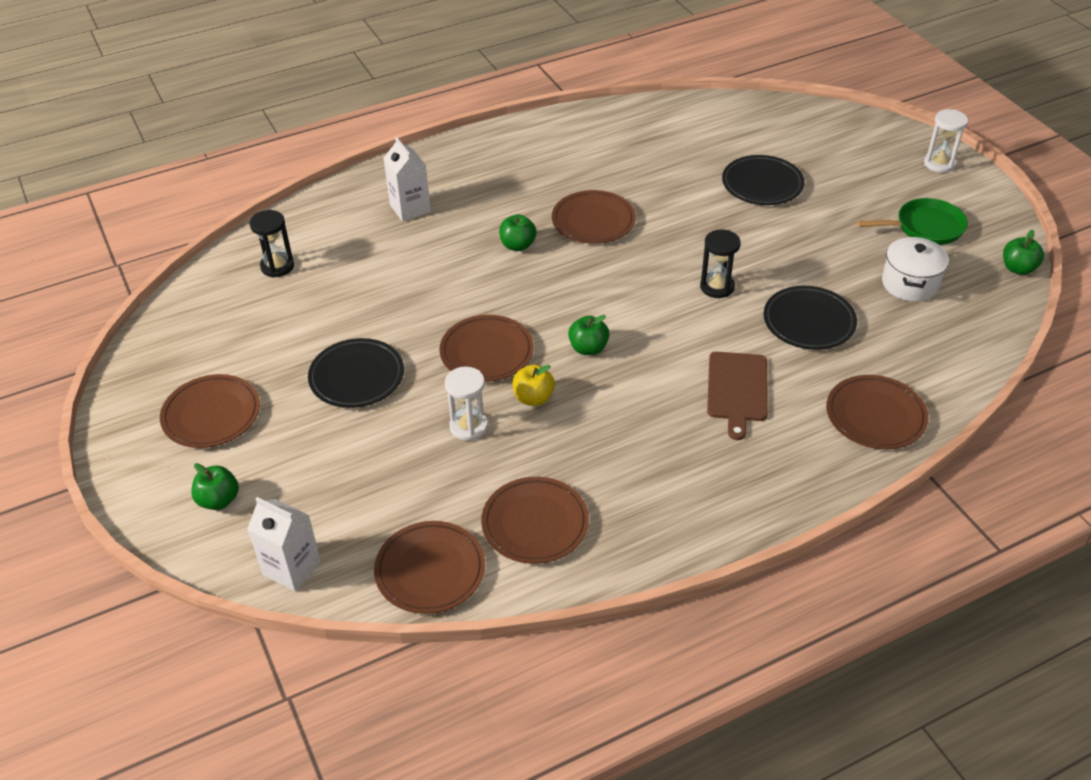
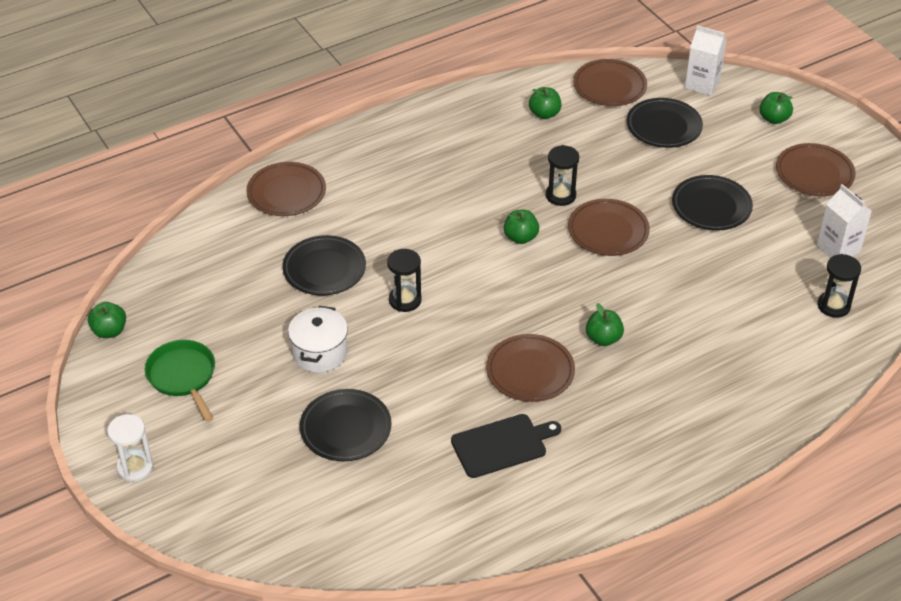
camera: 175 degrees right, 0 degrees up
(374, 494) = (664, 126): none -> black plate
(410, 208) = (728, 380): white carton -> white carton (838, 249)
(468, 426) = (607, 173): white hourglass -> none
(533, 398) = (560, 195): yellow apple -> black hourglass
(535, 523) = (544, 114): brown plate -> green apple
(624, 169) = (502, 445): none -> black cutting board
(737, 390) = (394, 208): brown cutting board -> none
(910, 284) = (220, 310): white pot -> white pot (320, 353)
(925, 227) = (183, 376): green pan -> green pan turned 75 degrees clockwise

